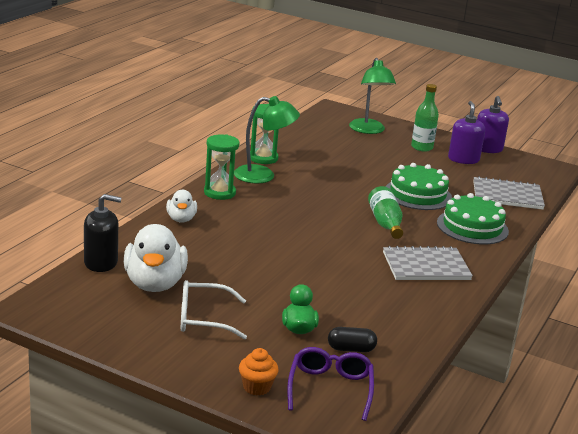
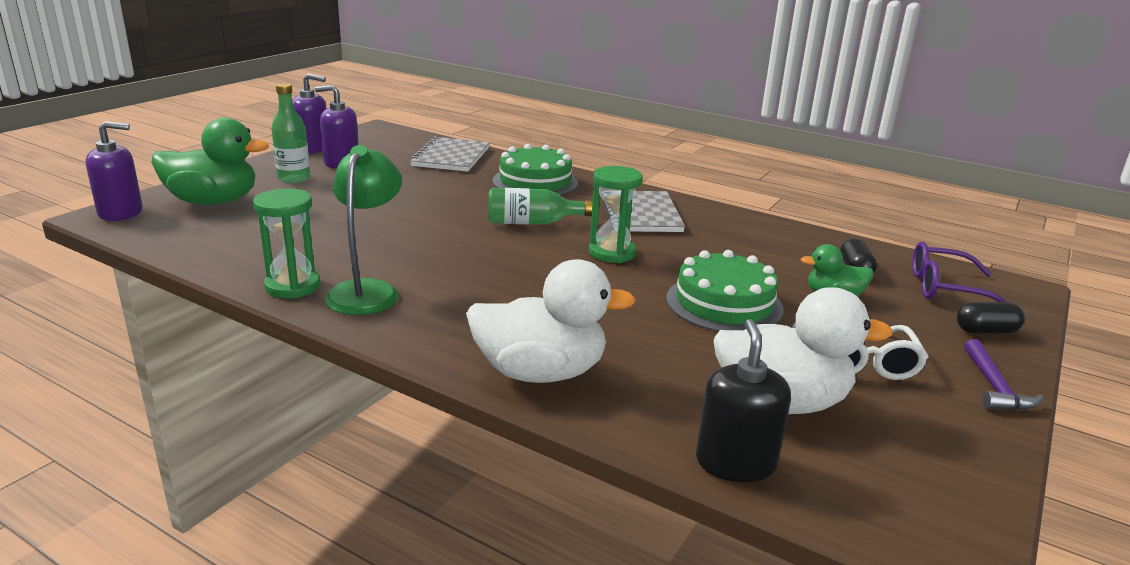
camera: 85 degrees left, 0 degrees up
(176, 366) = (994, 387): none -> purple hammer
(181, 219) = (540, 372): white duck -> white duck, size x1.83
(219, 193) = (432, 332): green hourglass -> green hourglass (612, 253)
(257, 387) = (985, 331): orange cupcake -> black capsule
(340, 112) = (121, 212): none -> purple soap dispenser
(368, 130) = (213, 202): green lamp -> green duck
(418, 194) = (446, 197): green cake -> green cake (724, 303)

